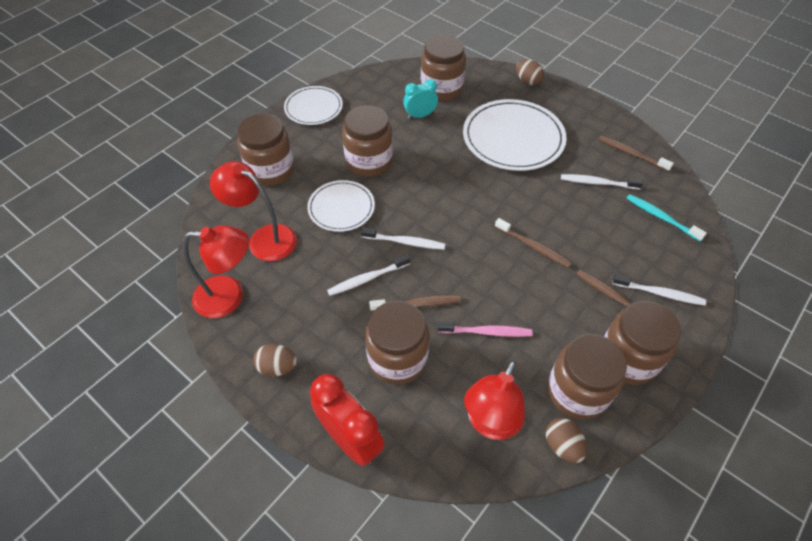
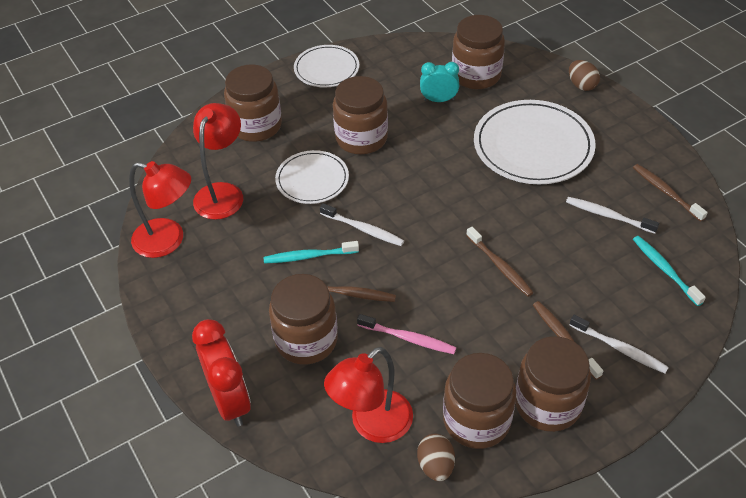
camera: 20 degrees right, 5 degrees down
(264, 238) = (222, 193): red lamp -> red lamp turned 60 degrees clockwise
(277, 367) = (188, 317): brown egg -> none
(367, 279) = (309, 256): white toothbrush -> turquoise toothbrush

